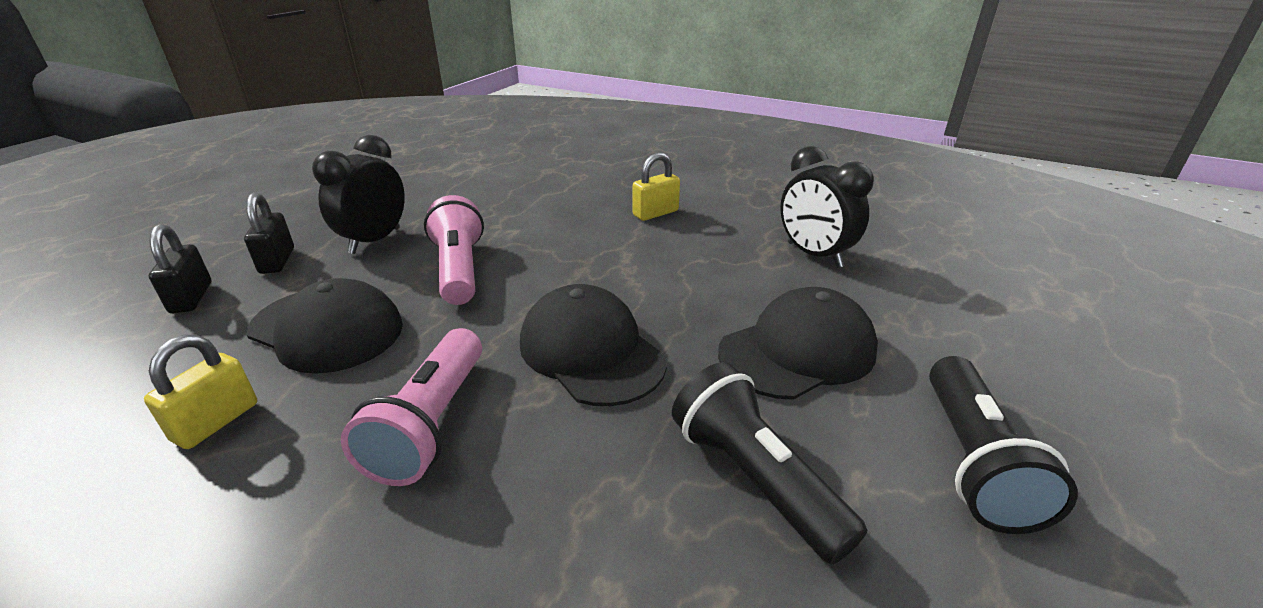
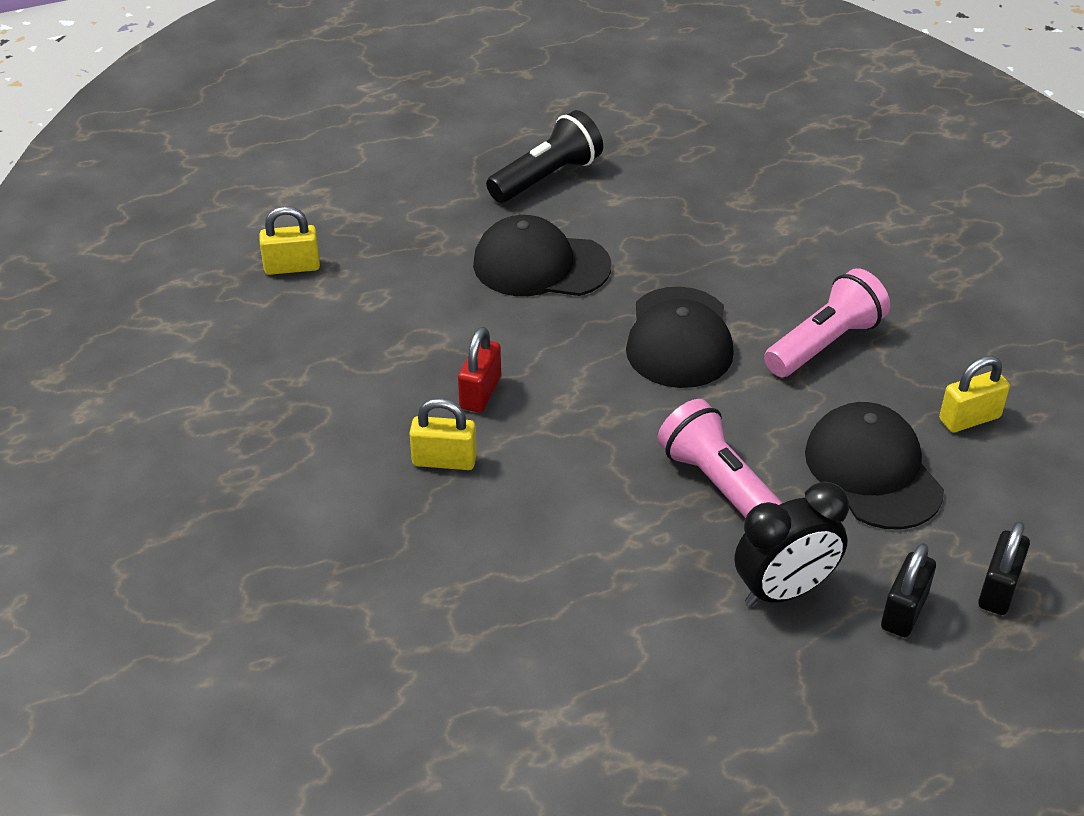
camera: 140 degrees left, 10 degrees up
(459, 270) = (720, 486): pink flashlight -> pink flashlight turned 120 degrees clockwise
(688, 247) = (480, 393): none -> red padlock
(755, 479) = (666, 226): black flashlight -> none
(814, 255) = (389, 323): black clock -> none
(941, 255) = (292, 267): none -> yellow padlock

